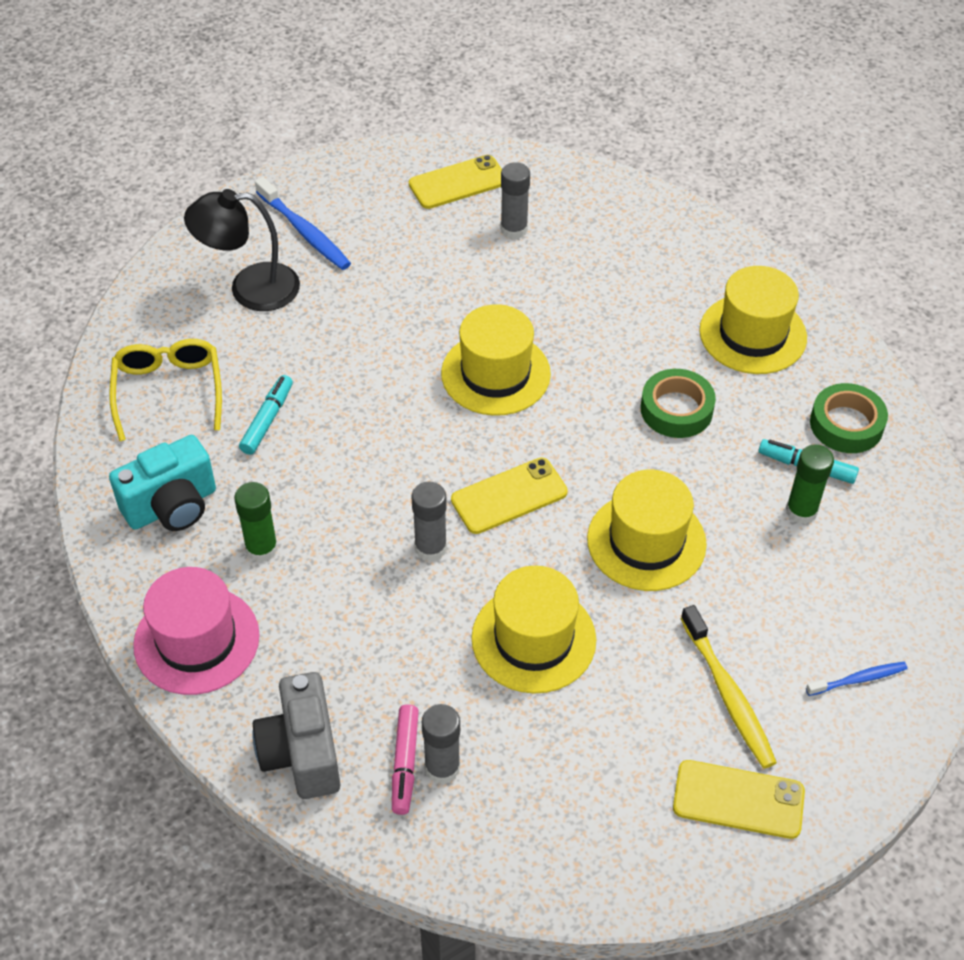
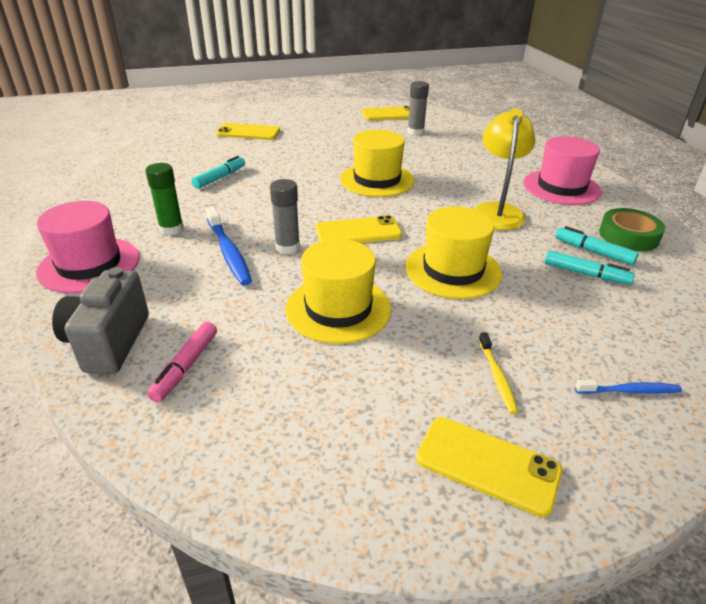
camera: 15 degrees right, 15 degrees down
(168, 391) = (171, 160): yellow glasses -> none
(172, 506) = (131, 202): turquoise camera -> none
(250, 288) = (248, 132): black lamp -> yellow phone
(304, 232) = (293, 119): blue toothbrush -> blue toothbrush (228, 252)
(442, 767) = (215, 376): grey glue stick -> none
(676, 409) = (497, 211): green tape -> yellow lamp
(728, 694) = (497, 377): yellow toothbrush -> yellow toothbrush, size x0.59
(753, 334) = (561, 187): yellow hat -> pink hat
(801, 511) = (586, 274): green glue stick -> turquoise marker

